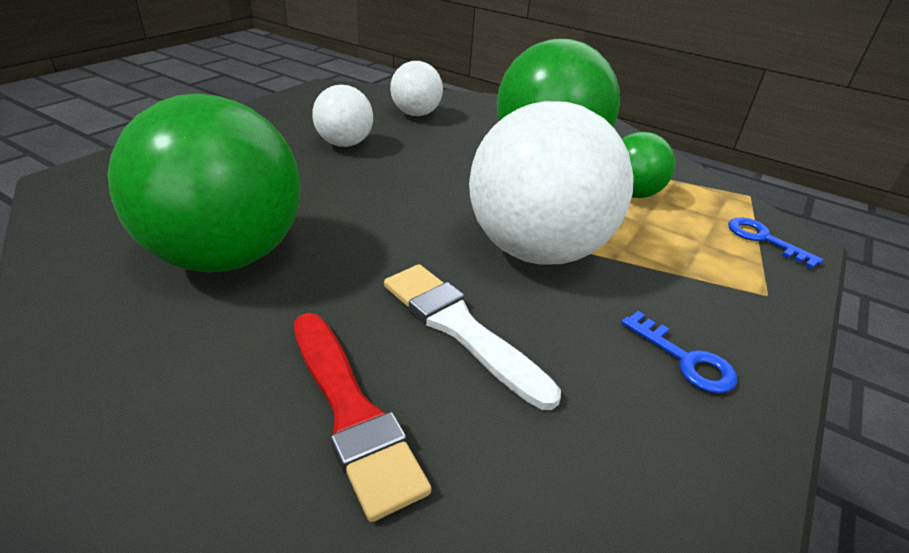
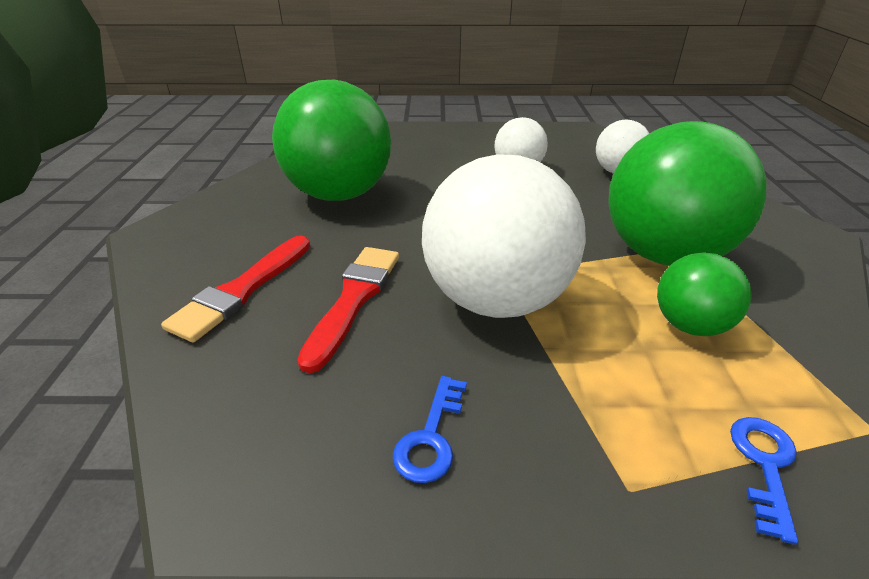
camera: 60 degrees right, 0 degrees up
(460, 328) = (354, 299): white brush -> red brush

